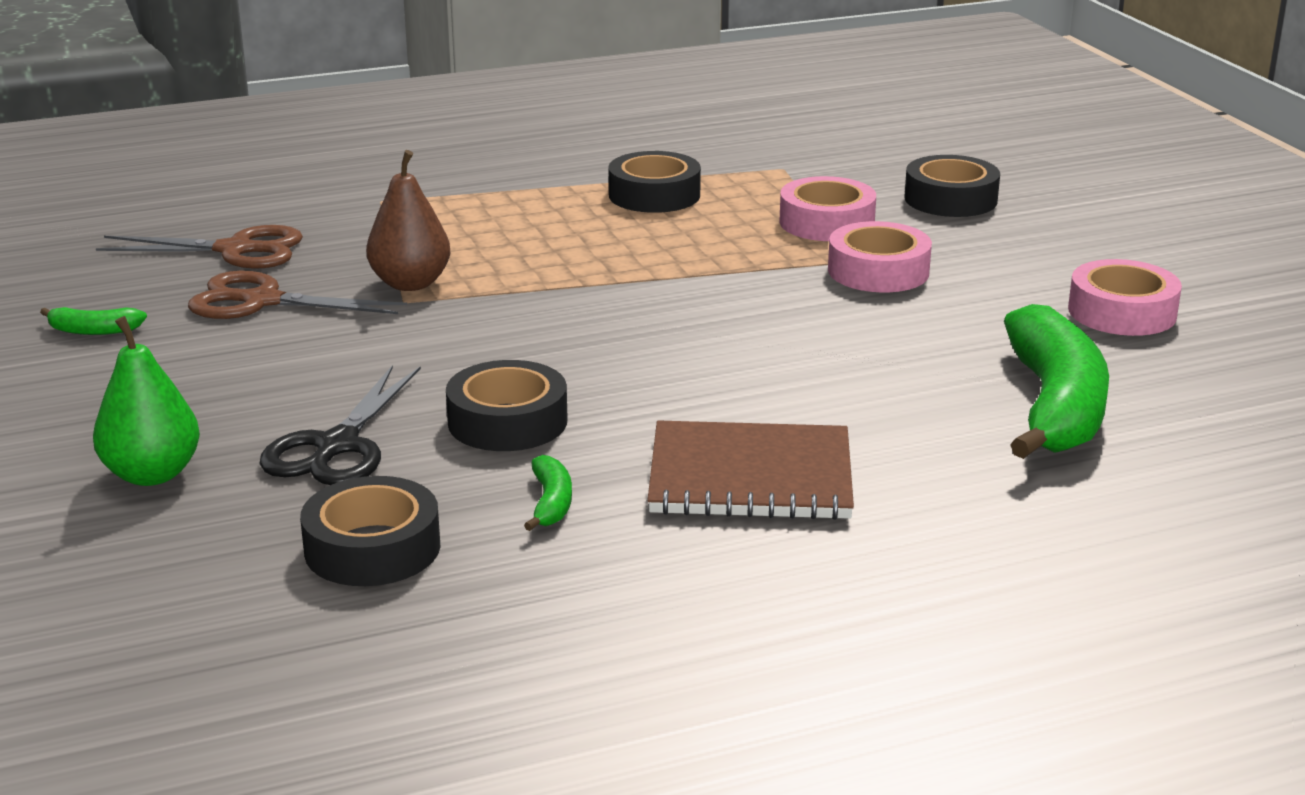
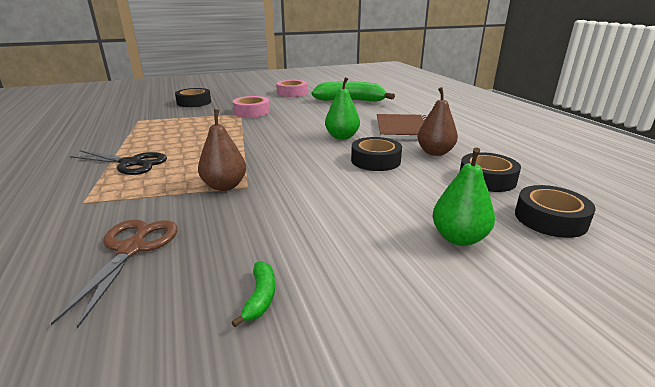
camera: 90 degrees left, 0 degrees up
(262, 301) = (231, 228): brown scissors -> none
(337, 446) = (408, 192): black scissors -> black scissors (131, 163)
(551, 503) = (435, 152): green banana -> brown pear
(654, 195) = (147, 139): black tape -> black tape (550, 219)
(673, 386) = (342, 137): none -> green pear
(826, 222) = (203, 116): pink tape -> none

